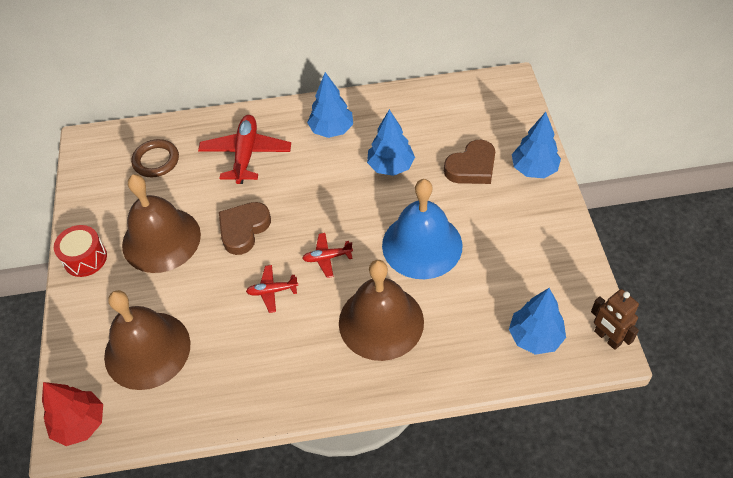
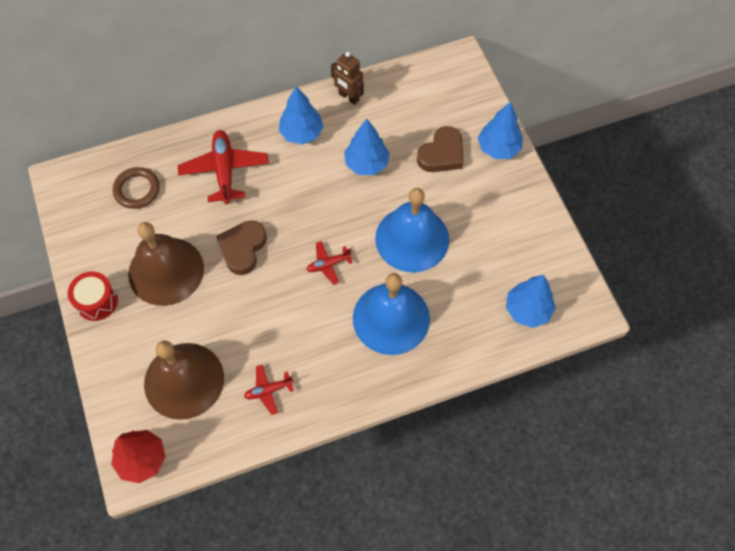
camera: 15 degrees left, 10 degrees up
(272, 291) = (285, 305): red plane -> red plane (268, 390)
(381, 322) = (391, 318): brown bell -> blue bell
(607, 338) = (588, 300): brown robot -> brown robot (348, 97)

